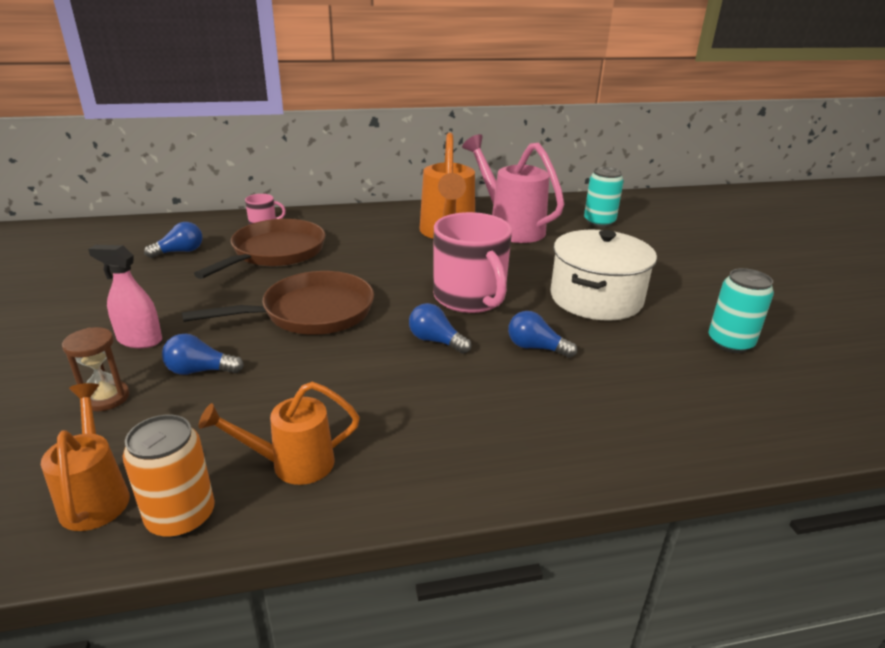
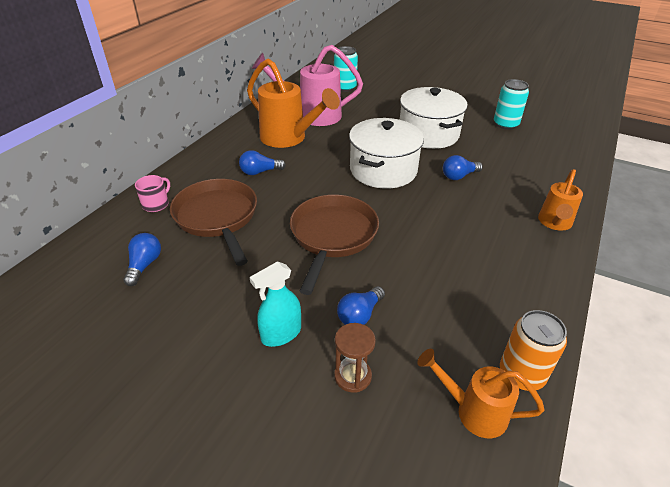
camera: 50 degrees left, 10 degrees up
(139, 340) = (281, 334): pink spray bottle -> turquoise spray bottle
(292, 464) = (501, 309): orange watering can -> orange watering can (554, 223)
(436, 341) = (419, 204): blue light bulb -> blue light bulb (260, 172)
(470, 298) = (383, 170): pink mug -> white pot

